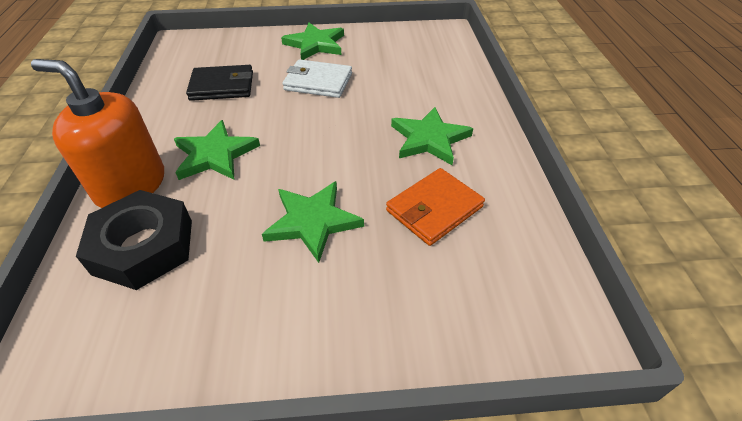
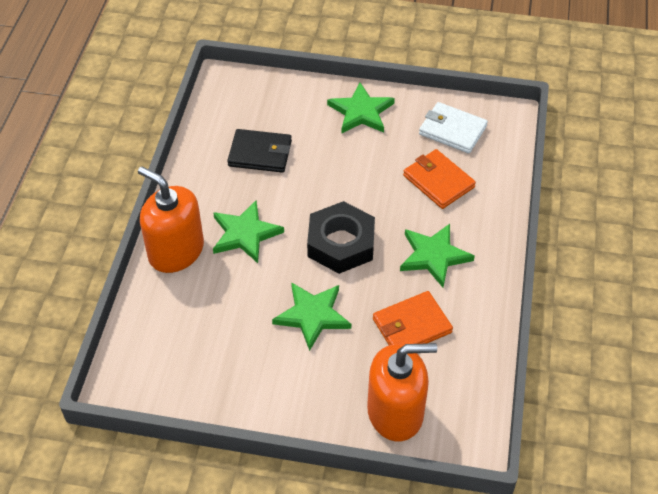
camera: 15 degrees right, 5 degrees up
(144, 246) = (185, 309): black nut -> black nut (341, 243)
(318, 82) = (351, 166): white wallet -> white wallet (452, 130)
(407, 80) = (438, 181): none -> orange wallet
(457, 317) = (395, 412): none -> orange soap dispenser

